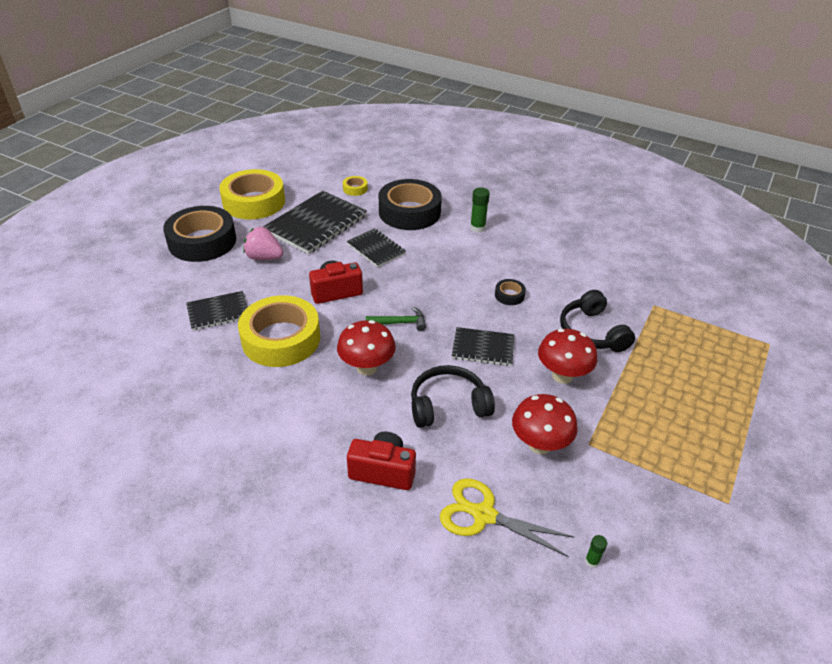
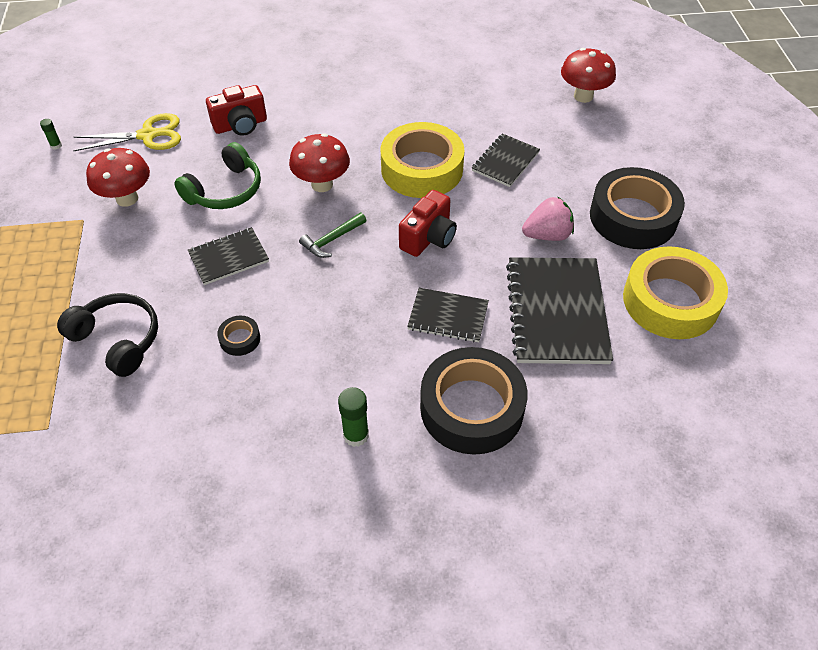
camera: 145 degrees right, 10 degrees up
(355, 189) = (590, 408): yellow tape -> none
(448, 405) = (225, 190): black headphones -> green headphones
(562, 376) = (132, 270): red mushroom -> red mushroom (583, 96)

